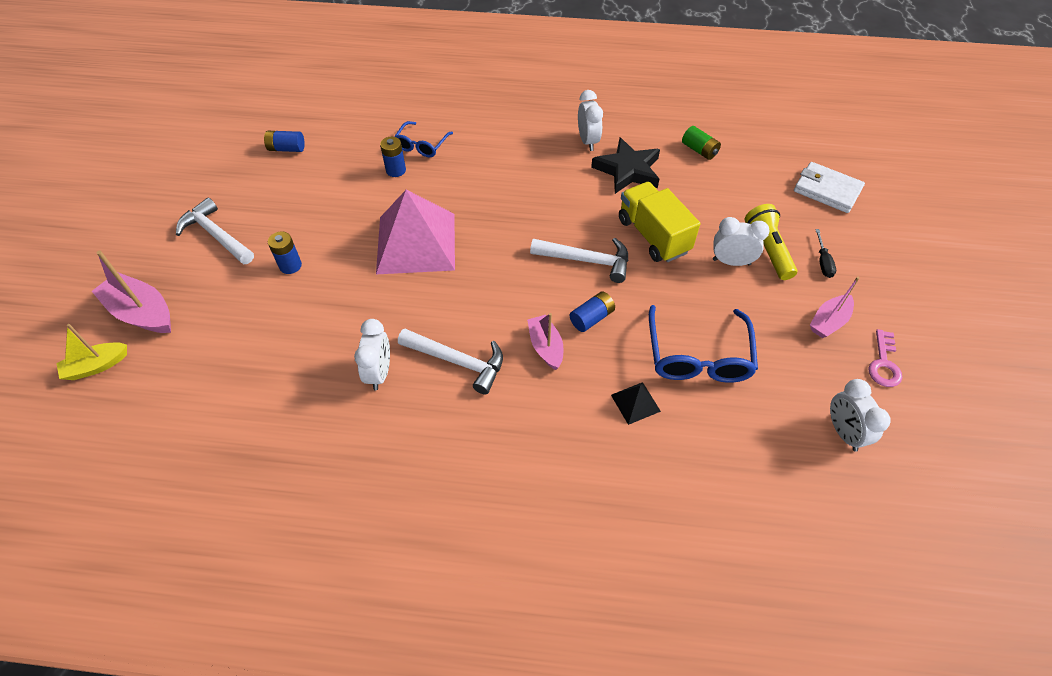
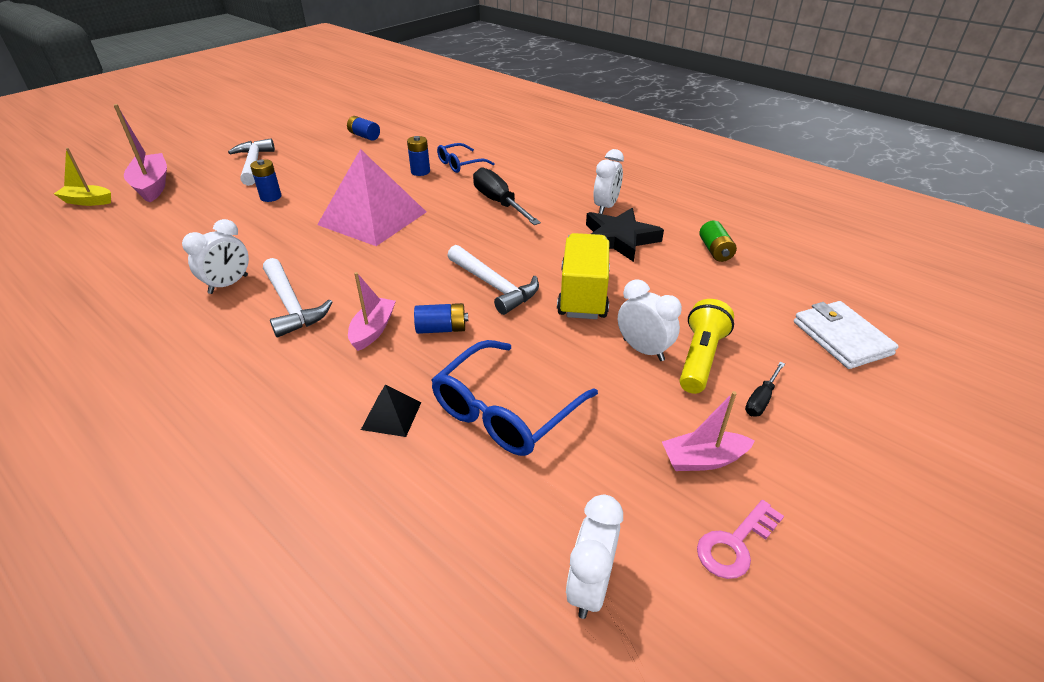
camera: 35 degrees right, 15 degrees down
(502, 175) = (499, 203): none -> black screwdriver

